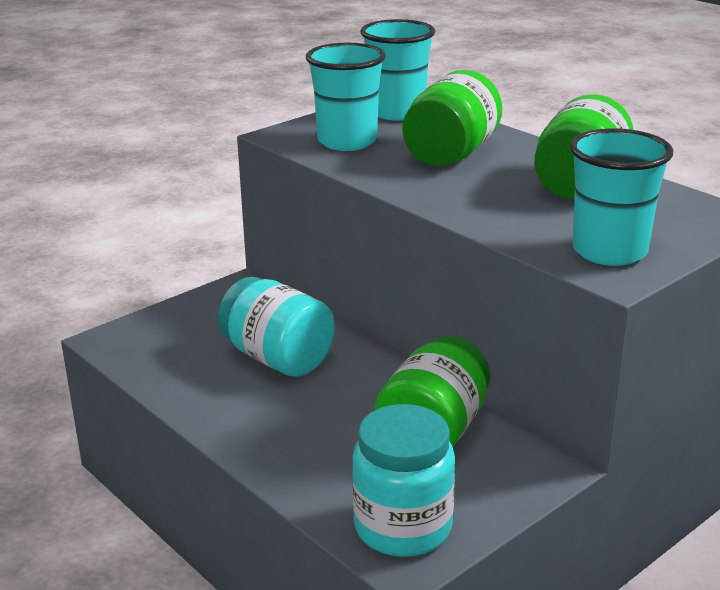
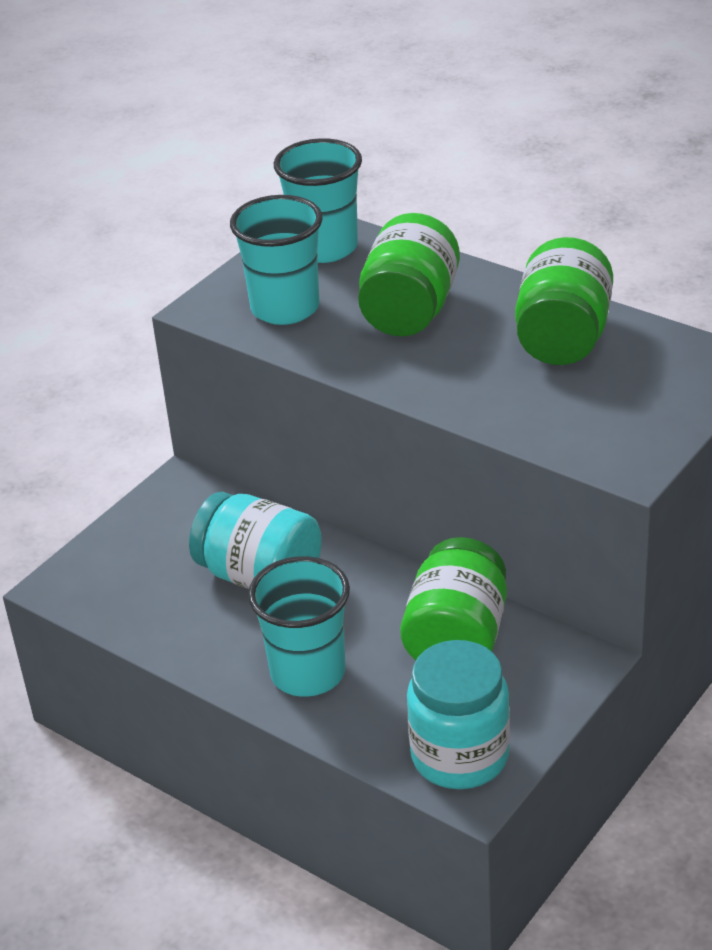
camera: 10 degrees left, 10 degrees up
(609, 251) = (616, 433): turquoise cup -> turquoise cup (308, 673)

